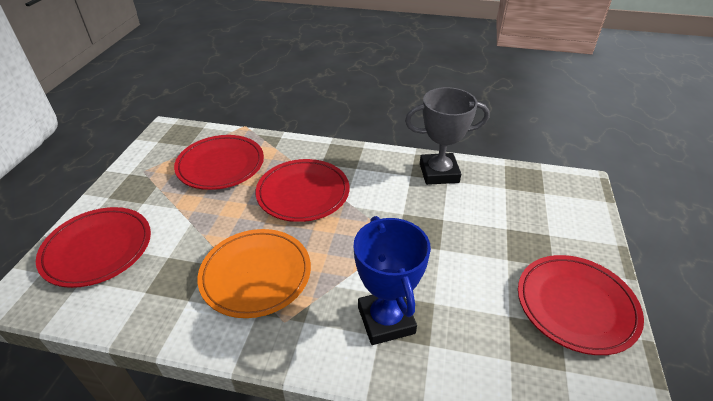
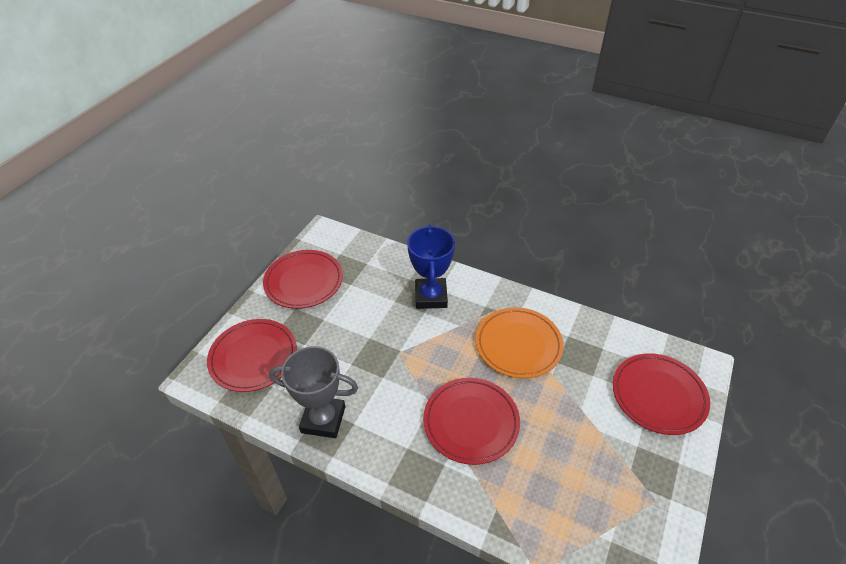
camera: 165 degrees left, 5 degrees up
(220, 165) = (562, 488): red plate -> red plate (253, 357)

